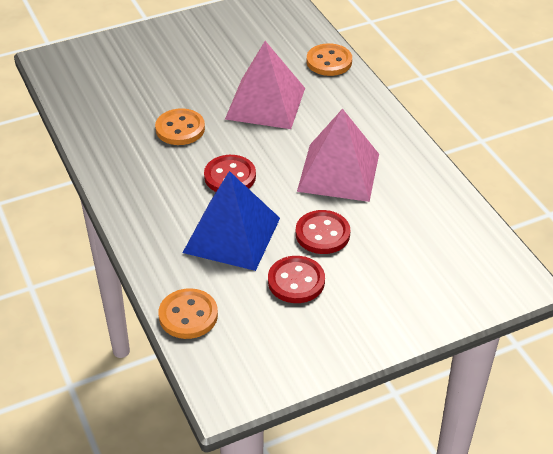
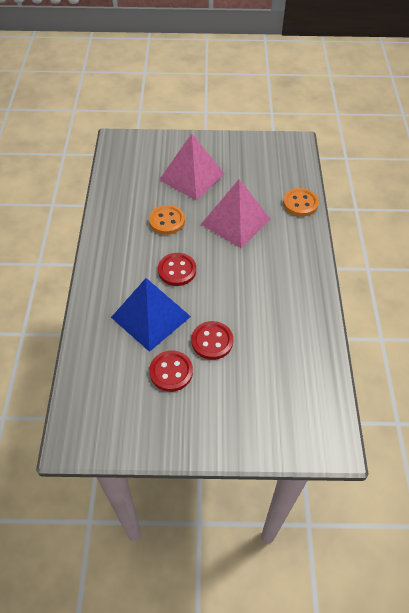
camera: 25 degrees right, 10 degrees up
(188, 315) = (85, 367): orange button -> none
(338, 172) = (253, 295): pink pyramid -> pink pyramid (192, 176)

